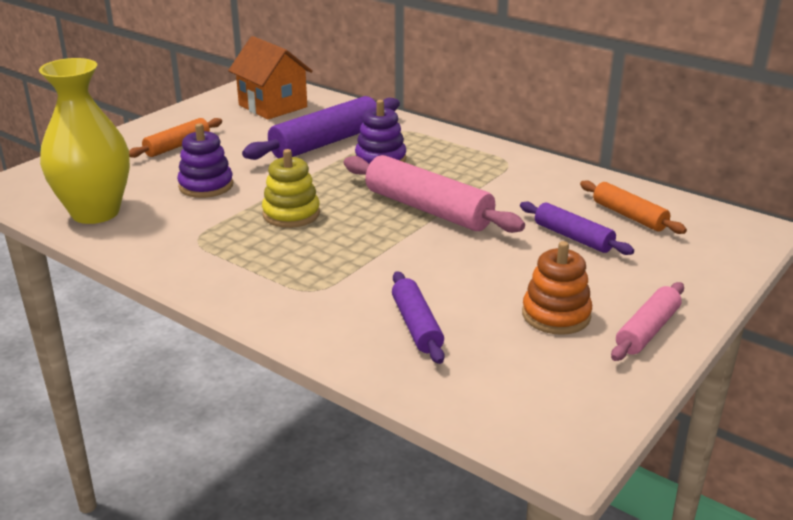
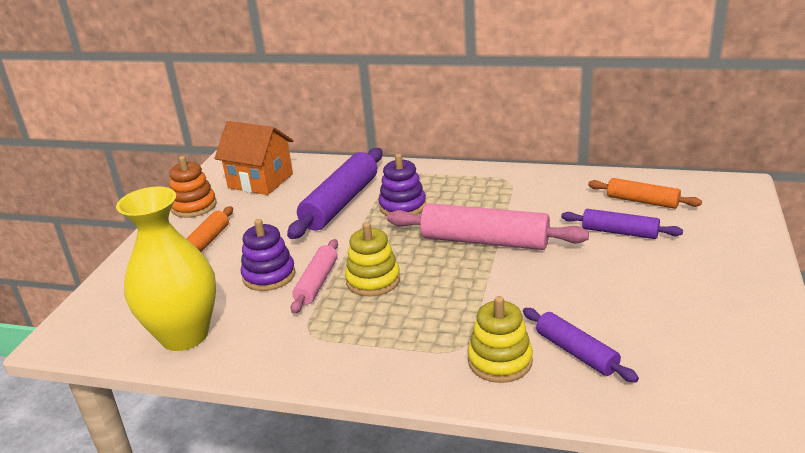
camera: 20 degrees left, 0 degrees up
(338, 311) = (500, 361): none -> yellow stacking toy
(556, 315) = (672, 305): orange stacking toy -> orange stacking toy (194, 206)
(647, 330) = (748, 296): pink rolling pin -> pink rolling pin (317, 282)

